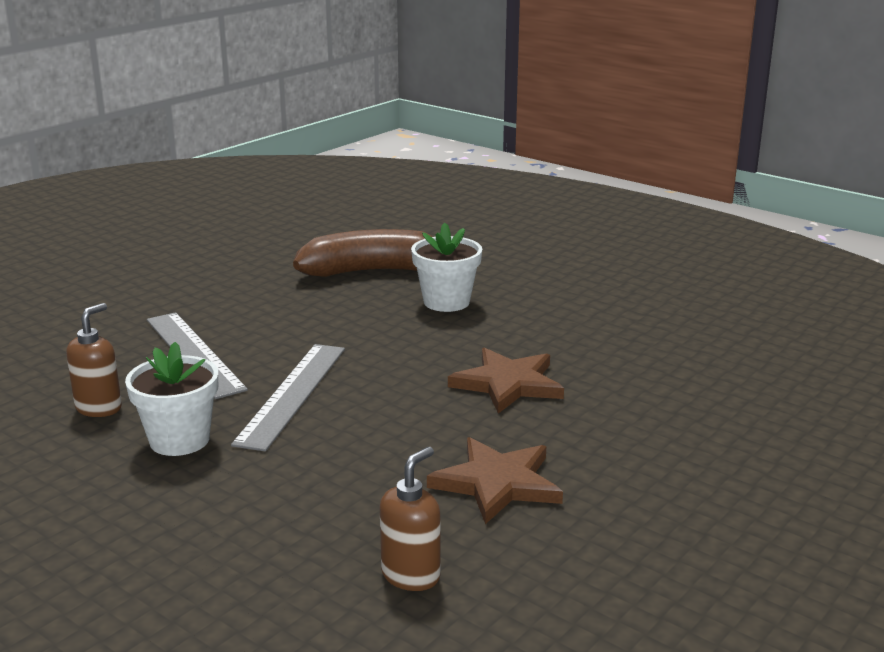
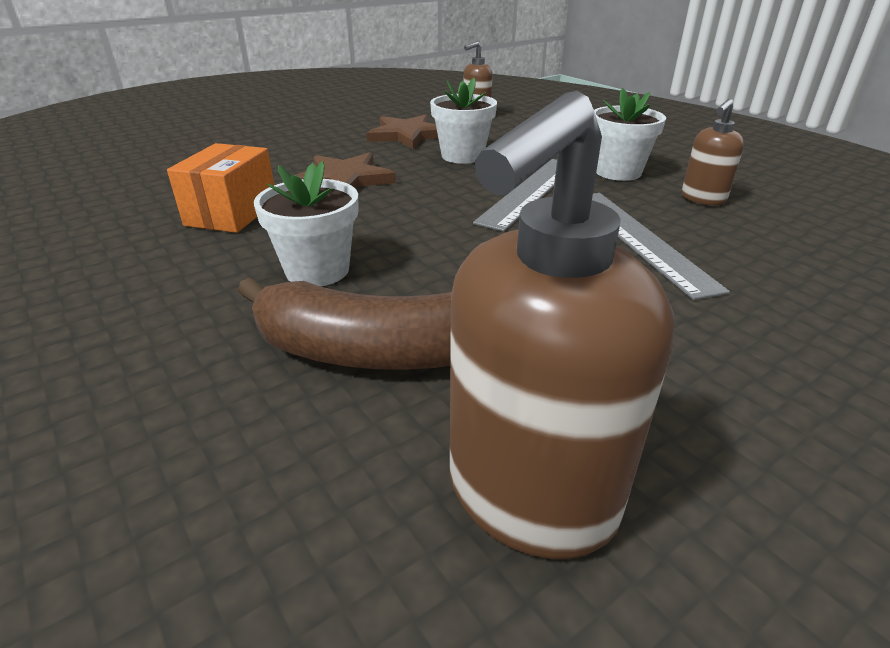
camera: 165 degrees left, 10 degrees up
(287, 243) = (529, 496): none -> brown soap dispenser
(390, 444) = (462, 156): none -> white flower pot
(571, 333) = (232, 213): none -> orange box

